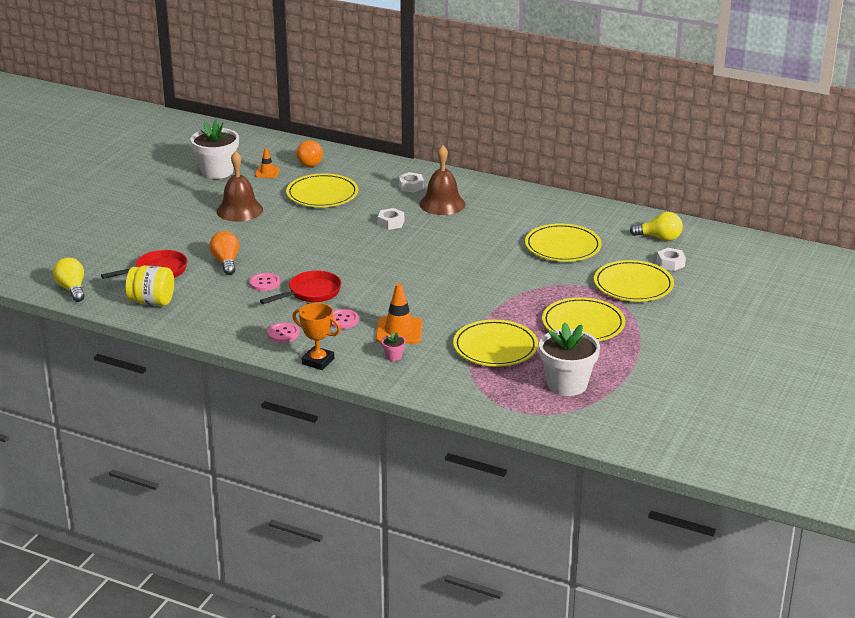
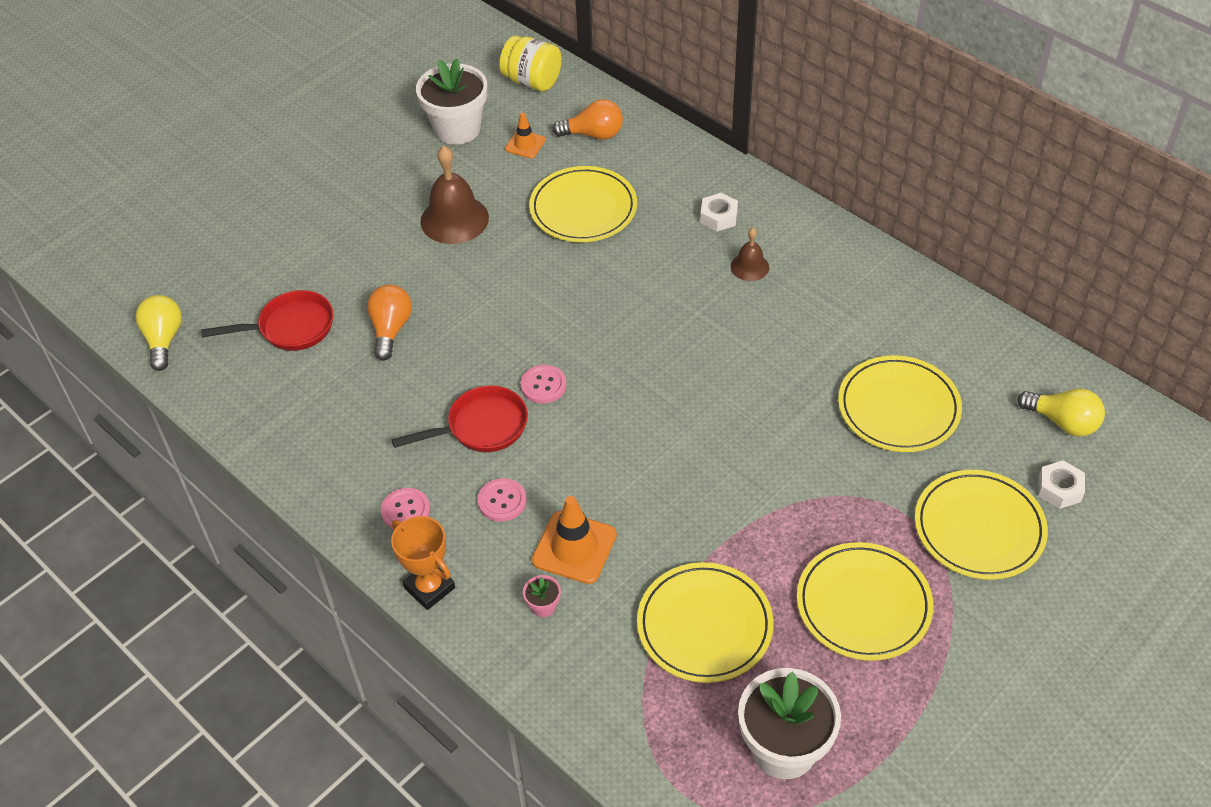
camera: 20 degrees right, 20 degrees up
(152, 301) = (256, 392): yellow jar -> yellow jar (532, 81)
(264, 283) = (425, 389): pink button -> pink button (543, 385)
(310, 162) = (593, 134): orange light bulb -> orange light bulb turned 105 degrees counterclockwise
(391, 223) = (657, 294): white nut -> none
(442, 204) = (749, 267): brown bell -> brown bell, size x0.54

